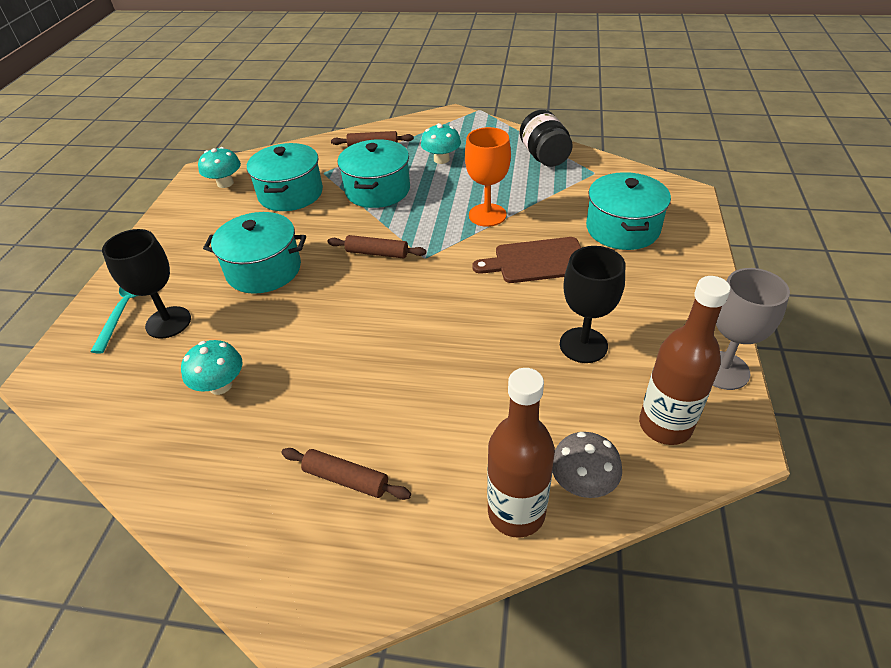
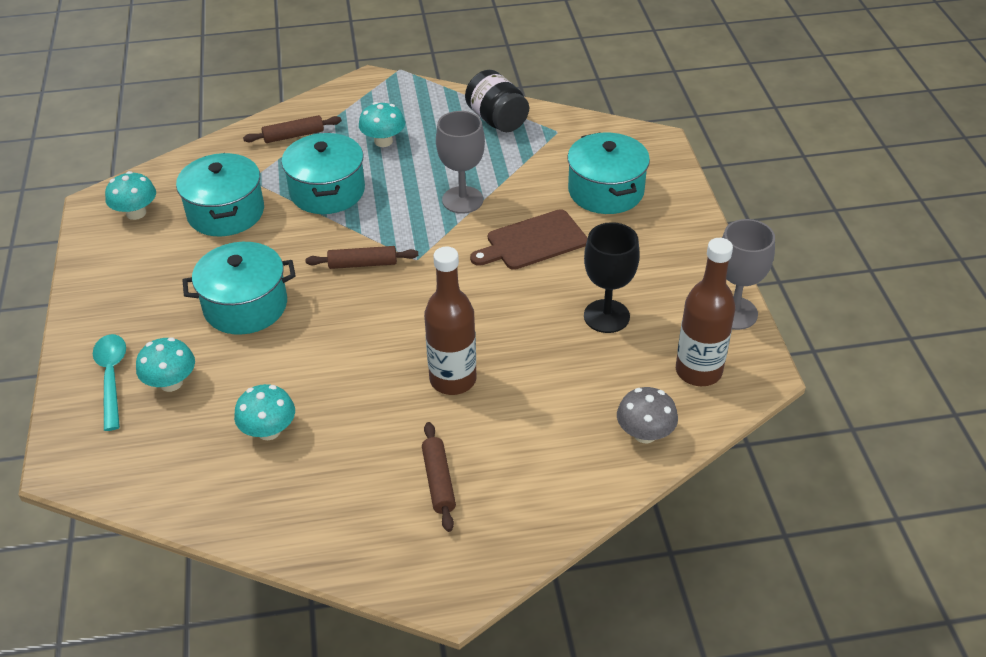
camera: 20 degrees left, 0 degrees up
(168, 322) = (171, 383): black goblet -> turquoise mushroom
(346, 479) = (438, 481): brown rolling pin -> brown rolling pin turned 75 degrees clockwise
(487, 215) = (462, 200): orange goblet -> grey goblet
(516, 512) = (598, 470): brown bottle -> brown bottle (453, 380)

